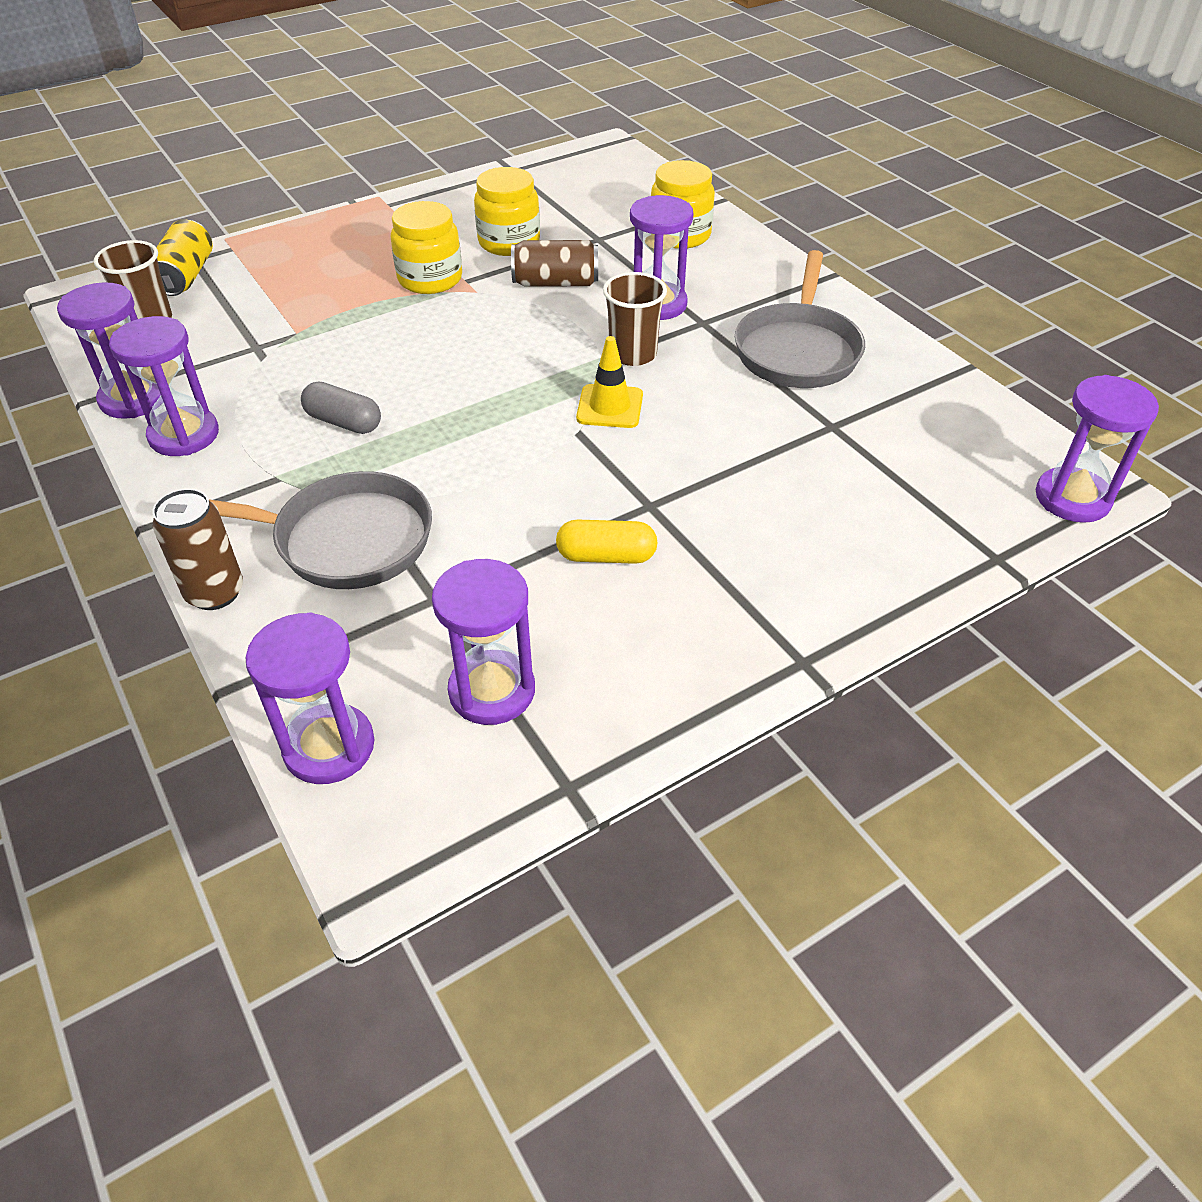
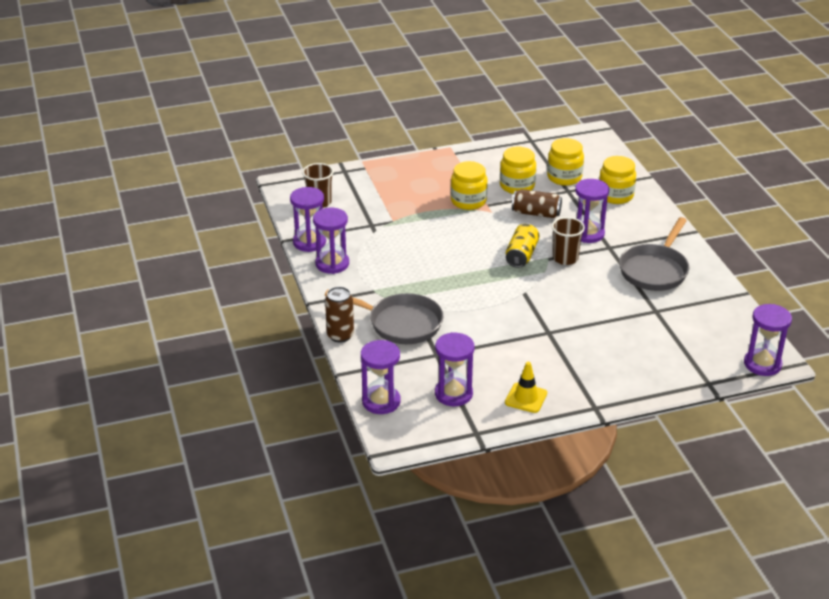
camera: 15 degrees right, 10 degrees down
(186, 276) = (340, 180): yellow can -> yellow can (521, 255)
(343, 422) = (409, 270): grey capsule -> none
(585, 218) = (564, 177): none -> yellow jar
(606, 556) = (520, 350): yellow capsule -> none
(610, 407) = (544, 283): yellow traffic cone -> yellow traffic cone (526, 398)

